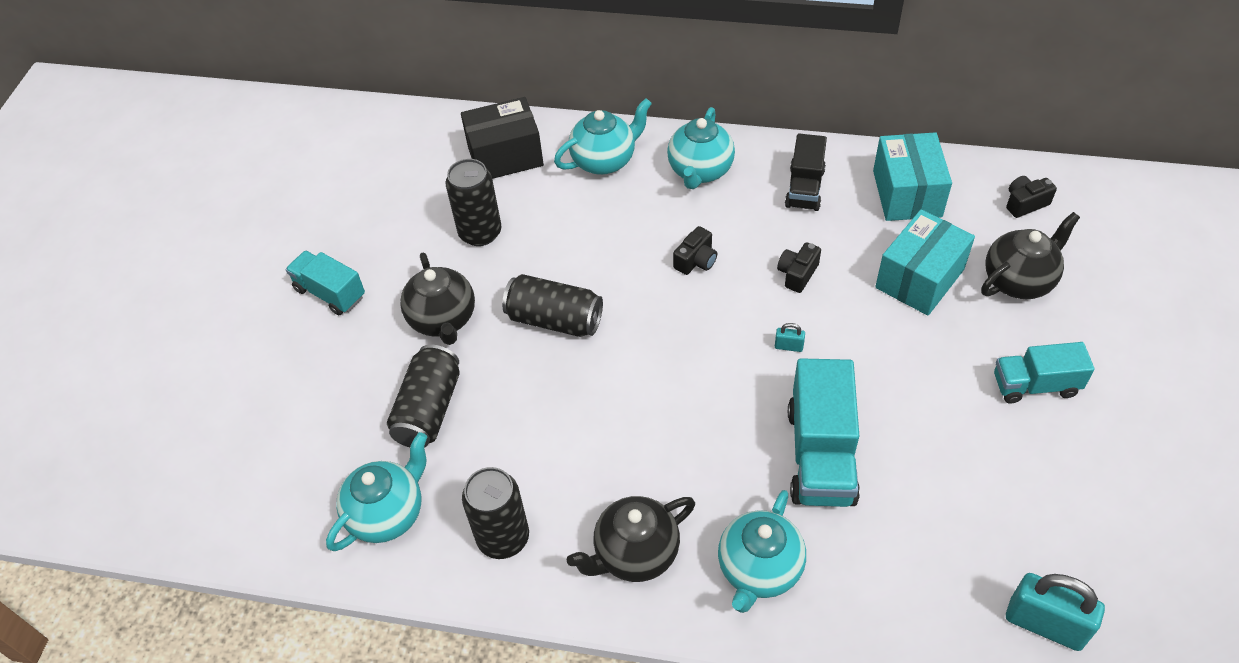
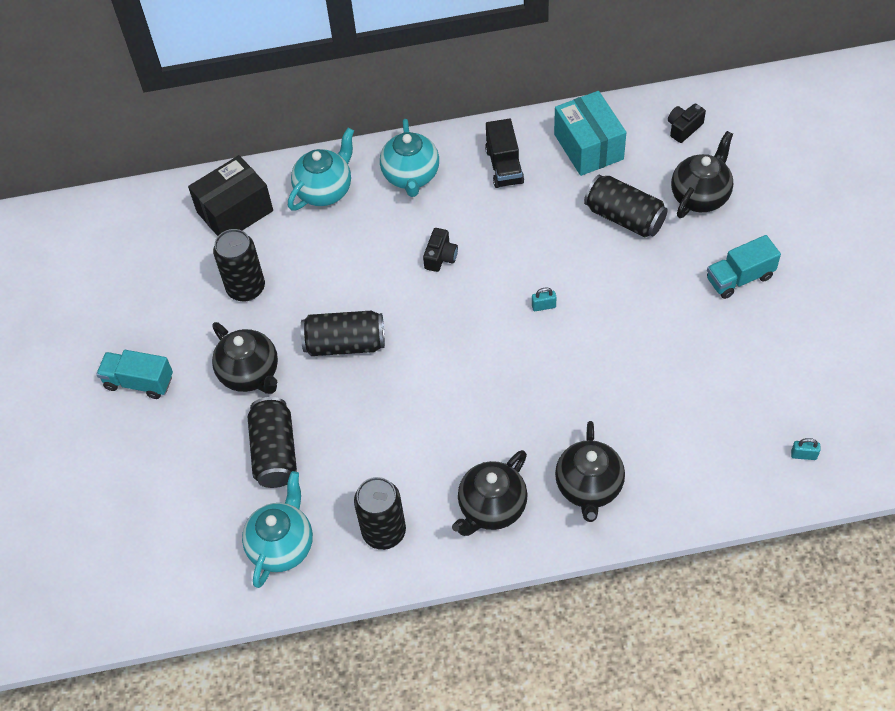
camera: 20 degrees left, 5 degrees up
(759, 570) = (589, 487): turquoise teapot -> black teapot
(797, 274) = (527, 243): black camera -> none
(820, 455) = (601, 385): turquoise truck -> none
(920, 278) = (624, 217): turquoise box -> black can
(1045, 624) = (803, 455): turquoise padlock -> turquoise padlock, size x0.44

